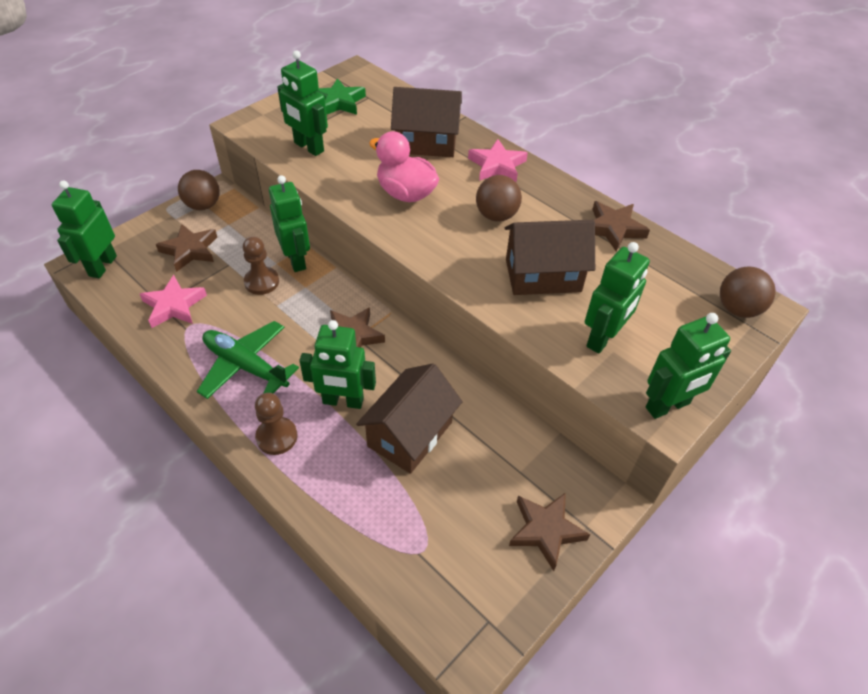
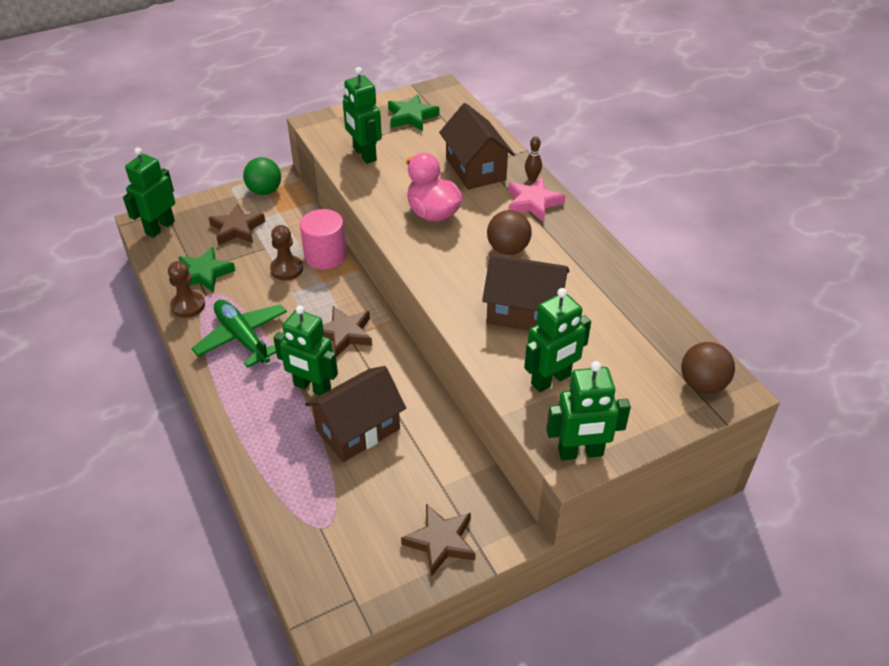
camera: 20 degrees right, 5 degrees down
(174, 305) = (204, 274): pink star -> green star
(203, 205) = (264, 191): brown ball -> green ball
(277, 437) = (243, 403): brown pawn -> brown pawn (188, 305)
(296, 260) = (325, 256): green robot -> pink cylinder
(426, 143) = (475, 169): brown house -> brown house turned 45 degrees clockwise
(484, 142) = (532, 178): none -> brown bowling pin
(613, 228) = (617, 283): brown star -> none

